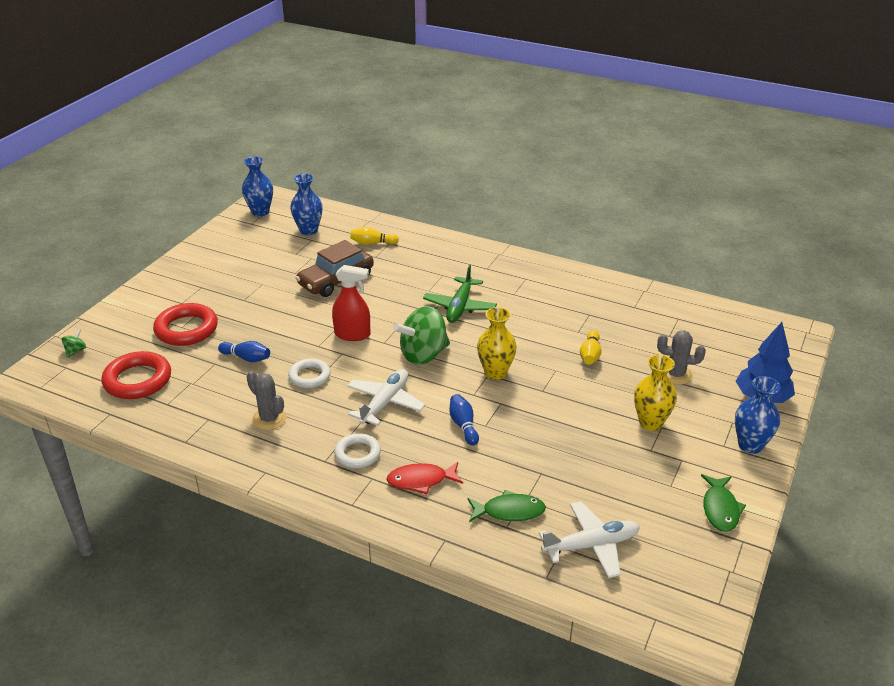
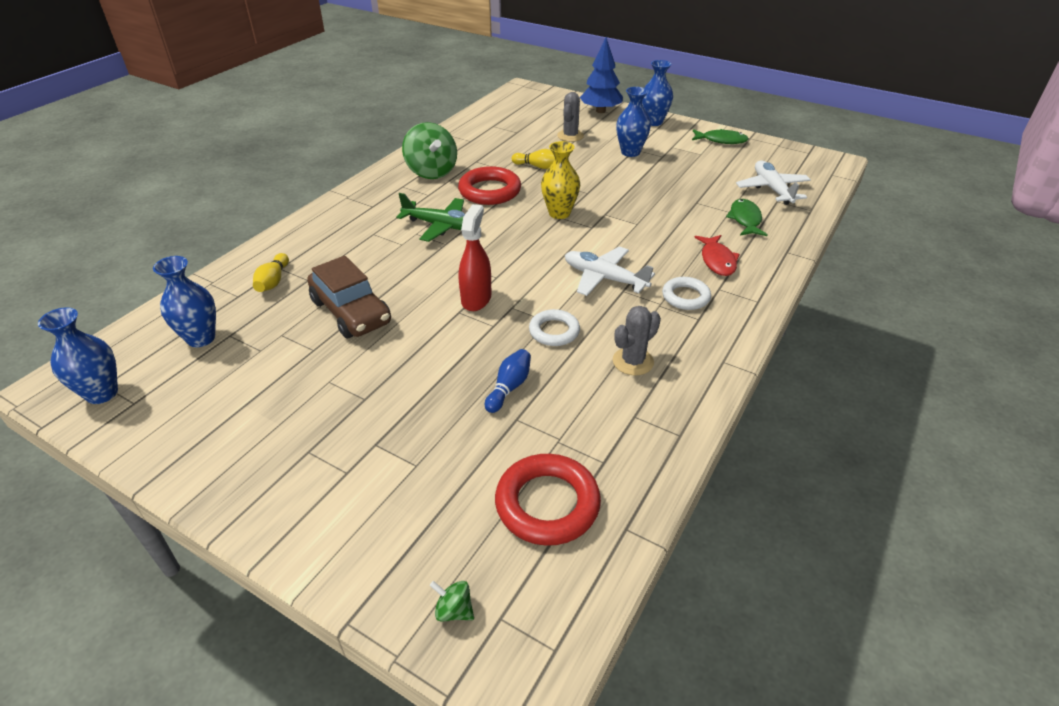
camera: 85 degrees left, 5 degrees up
(186, 329) = (425, 458): red ring -> red ring (490, 191)
(423, 355) = (524, 252): green spinning top -> green spinning top (431, 172)
(463, 425) = (638, 234): blue bowling pin -> none
(650, 423) = (630, 152): yellow vase -> blue vase

